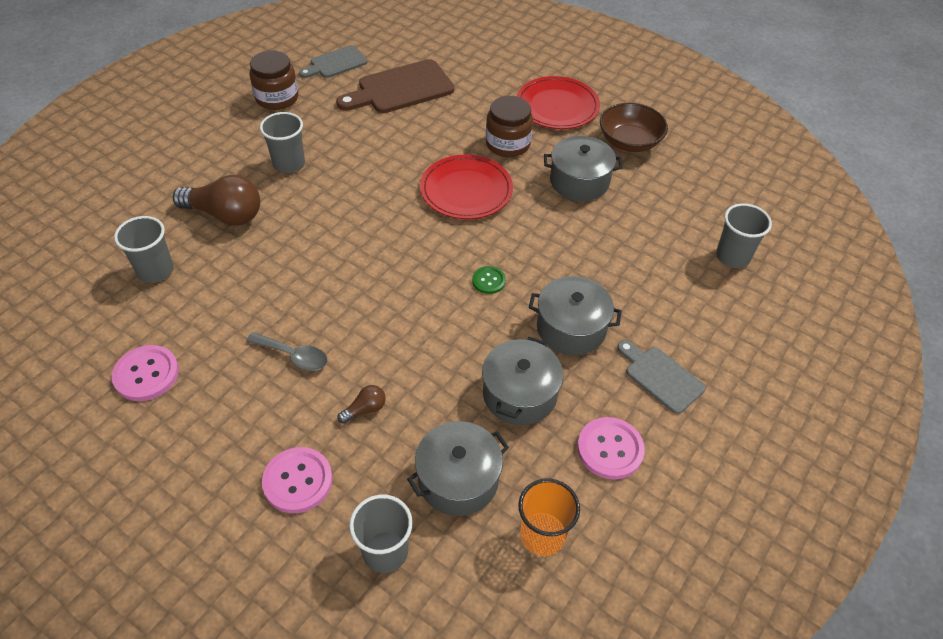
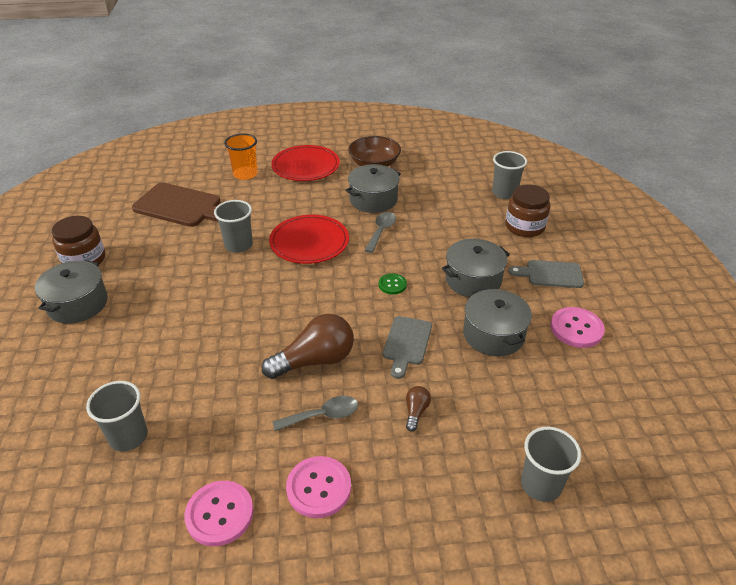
camera: 40 degrees left, 10 degrees down
(225, 215) = (141, 360): brown light bulb -> brown light bulb (315, 360)
(289, 164) = (153, 297): grey cup -> grey cup (238, 245)
(298, 481) = (431, 491): pink button -> pink button (319, 488)
(336, 63) = (107, 214): grey cutting board -> grey cutting board (406, 343)
(400, 89) = (182, 206): brown cutting board -> brown cutting board turned 90 degrees counterclockwise
(458, 479) = (524, 408): grey pot -> grey pot (78, 304)
(508, 144) = (302, 202): brown jar -> brown jar (524, 226)
(542, 535) = (606, 400): orange cup -> orange cup (245, 174)
(545, 220) = (381, 231): none -> grey spoon

